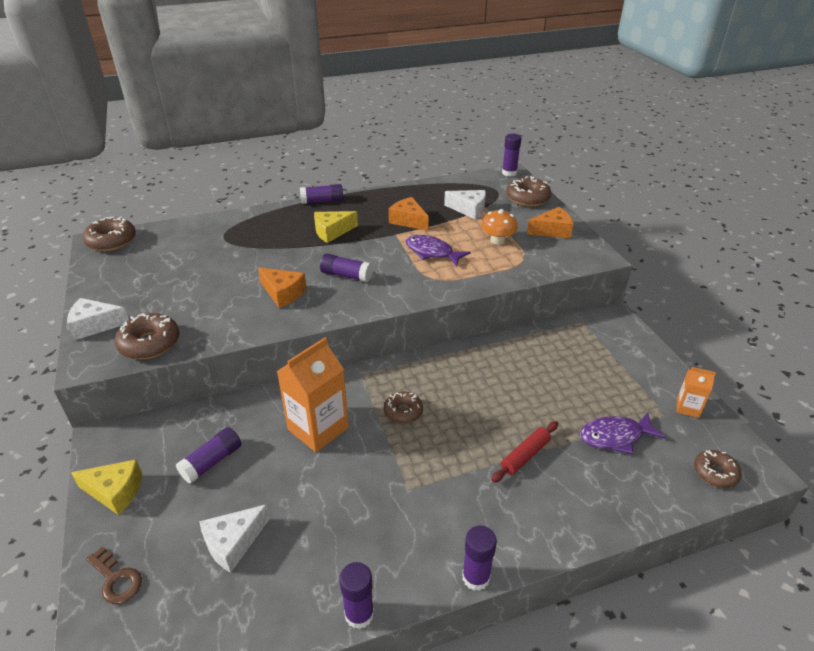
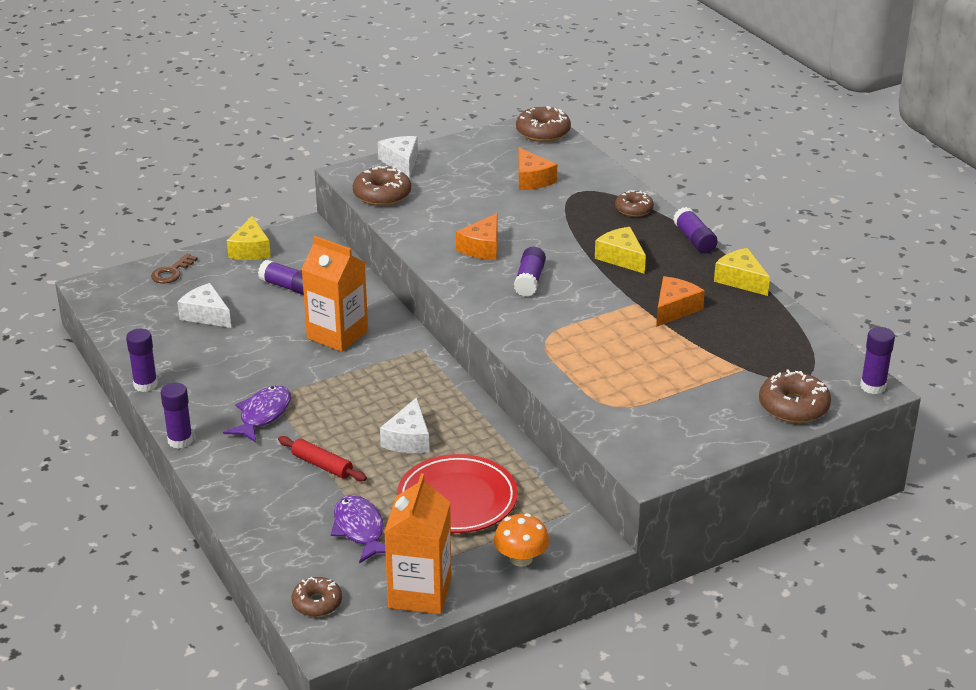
camera: 80 degrees right, 5 degrees down
(381, 193) = (741, 280): none -> yellow cheese
(403, 412) = (370, 382): brown donut -> brown donut (634, 209)
(432, 252) = (603, 334): purple fish -> purple fish (263, 415)
(469, 209) = (730, 355): white cheese -> white cheese (408, 439)
(497, 240) = (655, 383): orange mushroom -> orange mushroom (521, 559)
(552, 231) = (703, 430): orange cheese -> orange cheese (532, 179)
(571, 375) = (457, 499): none -> red plate
(688, 407) = (420, 593): orange carton -> orange carton, size x1.96

